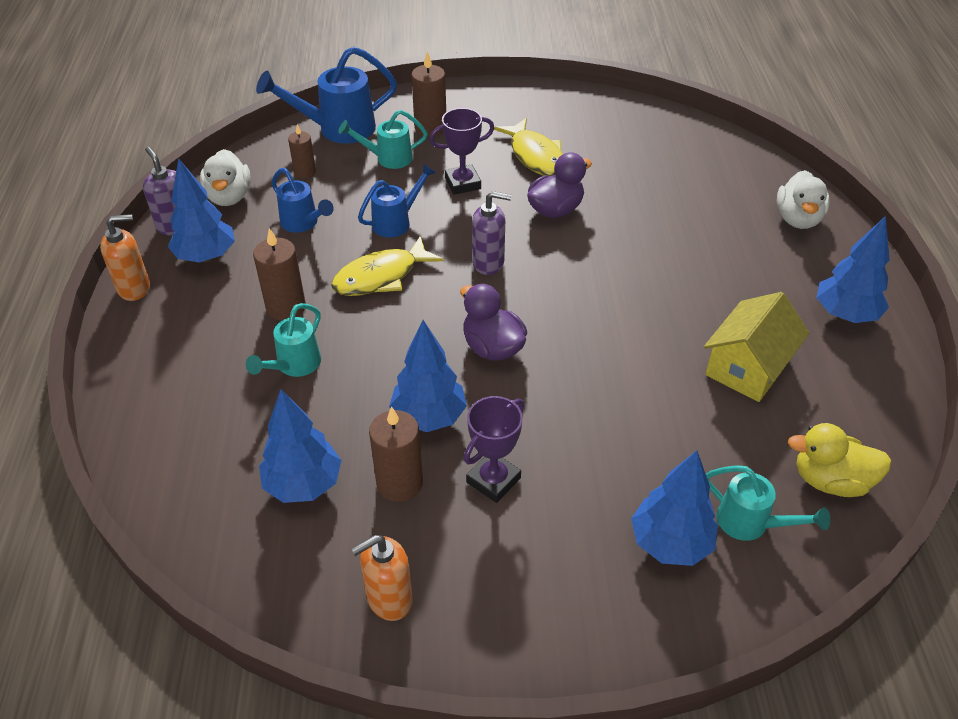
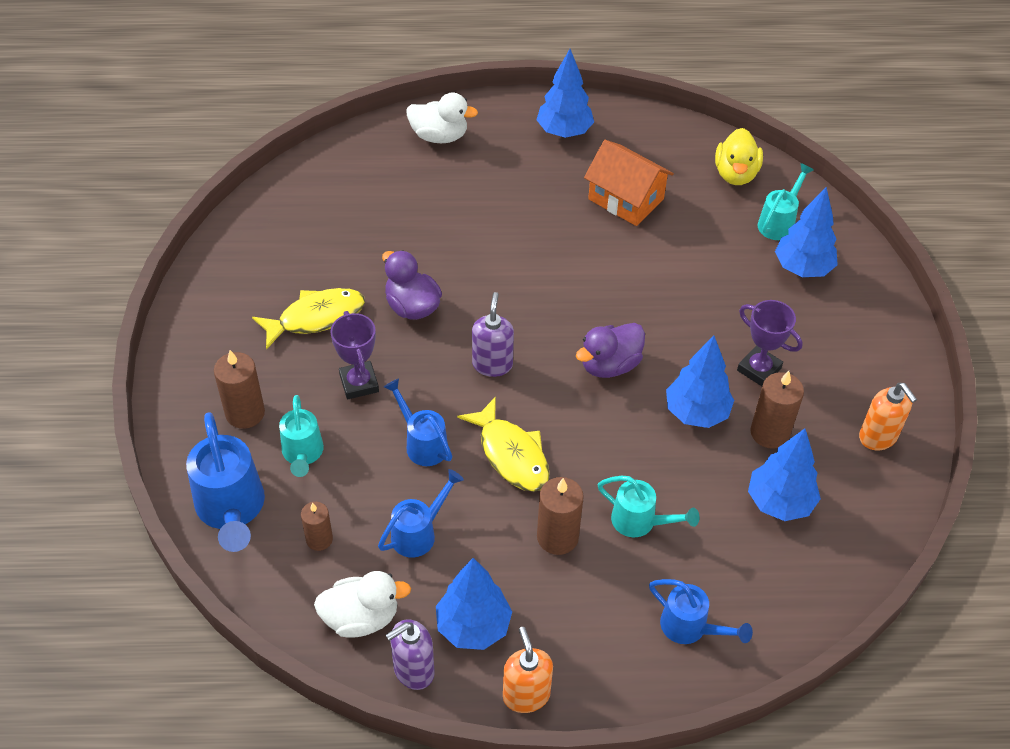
camera: 90 degrees left, 5 degrees up
(169, 399) = (690, 628): none -> blue watering can
(747, 367) = (626, 199): yellow house -> orange house

